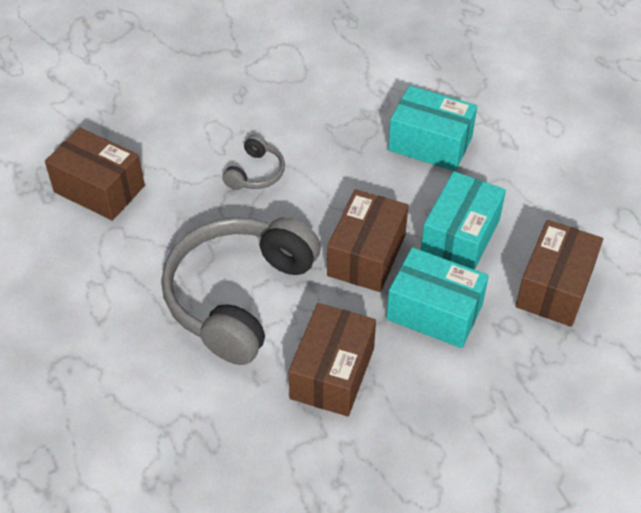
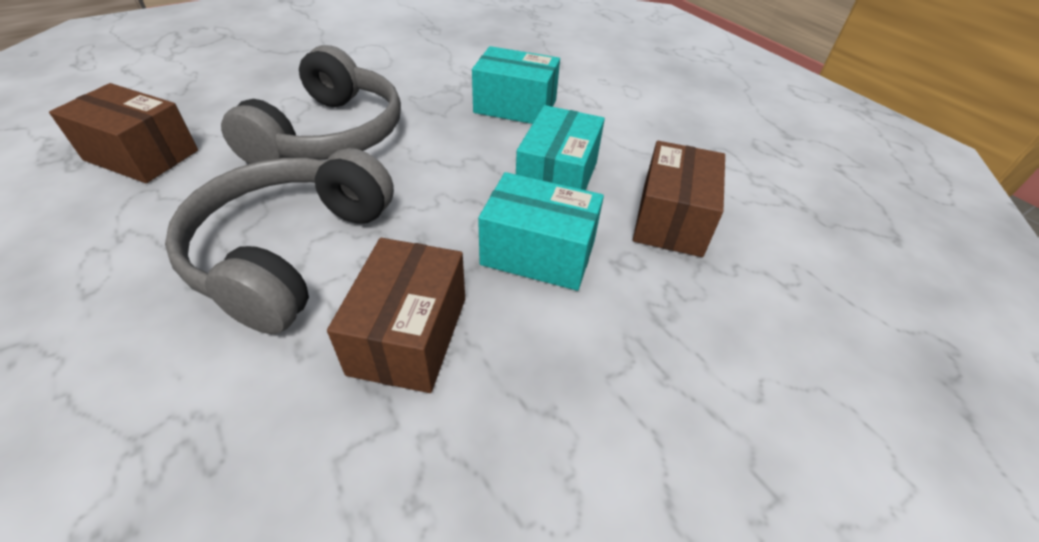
camera: 10 degrees left, 5 degrees down
(256, 173) = (330, 135): grey headphones -> grey headphones, size x2.30
(366, 255) = (453, 201): brown box -> none

